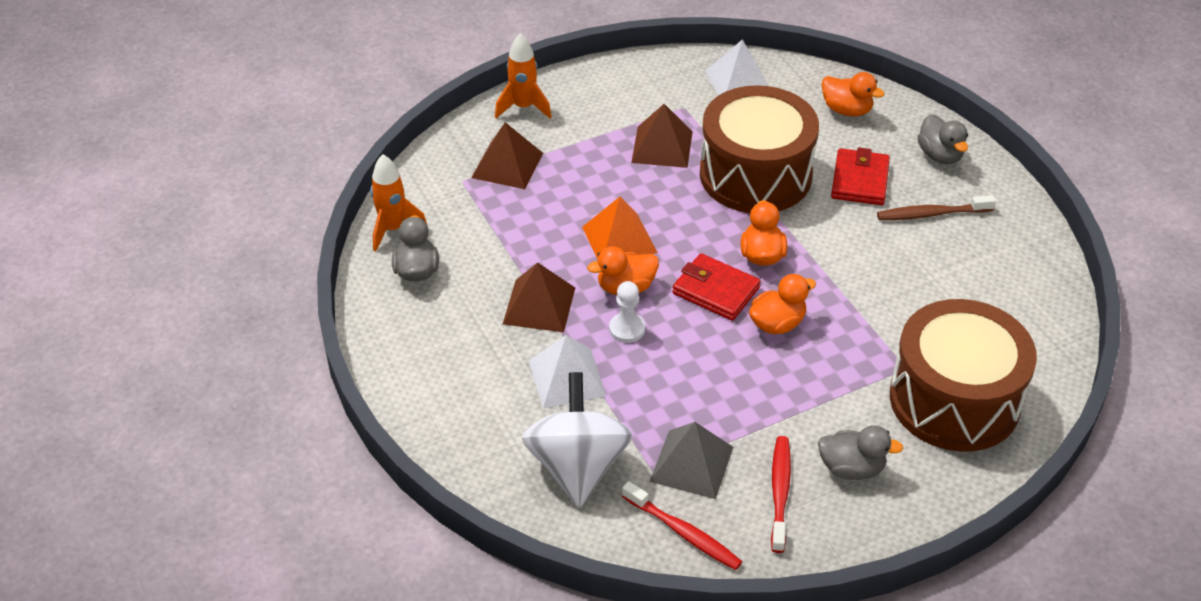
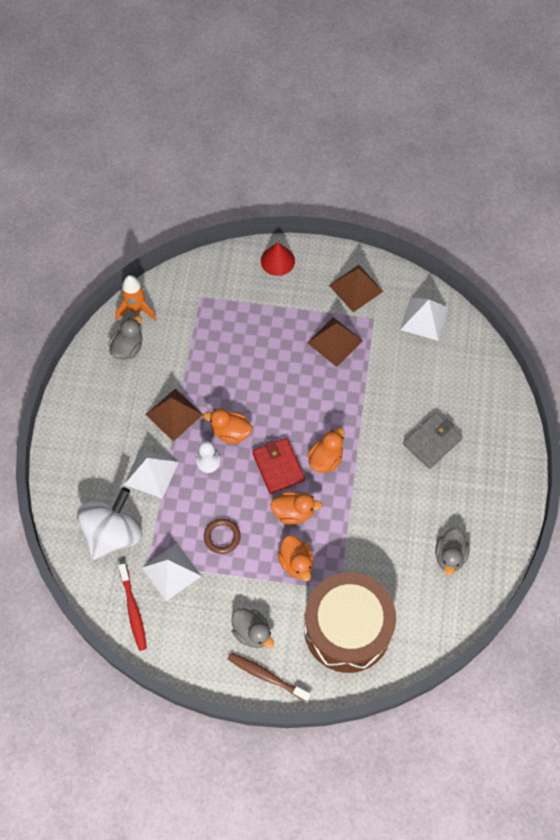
camera: 35 degrees right, 20 degrees up
(507, 165) = (234, 300): brown pyramid -> brown pyramid (355, 288)
(523, 107) = (277, 260): orange rocket -> red cone
(619, 239) = (254, 396): orange pyramid -> none
(692, 464) = (171, 571): grey pyramid -> white pyramid
(718, 393) = (222, 537): none -> brown ring
(755, 175) = (372, 397): brown drum -> none
(780, 492) = (202, 620): red toothbrush -> none
(846, 110) = (473, 382): orange duck -> orange duck (296, 563)
(860, 180) = (432, 441): red wallet -> grey wallet
(931, 214) = (453, 494): brown toothbrush -> brown toothbrush (266, 676)
(940, 155) = (500, 454): grey duck -> grey duck (450, 556)

